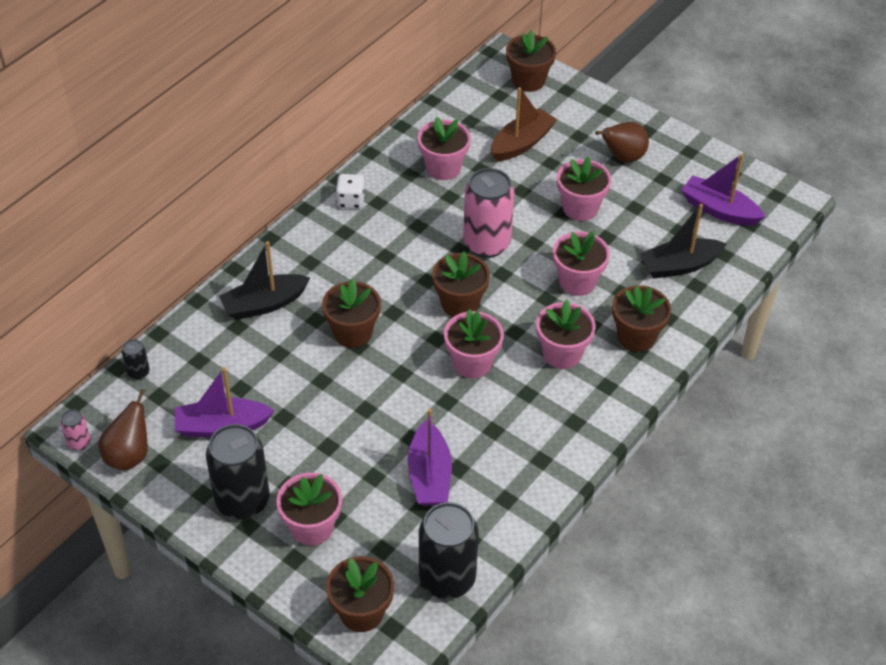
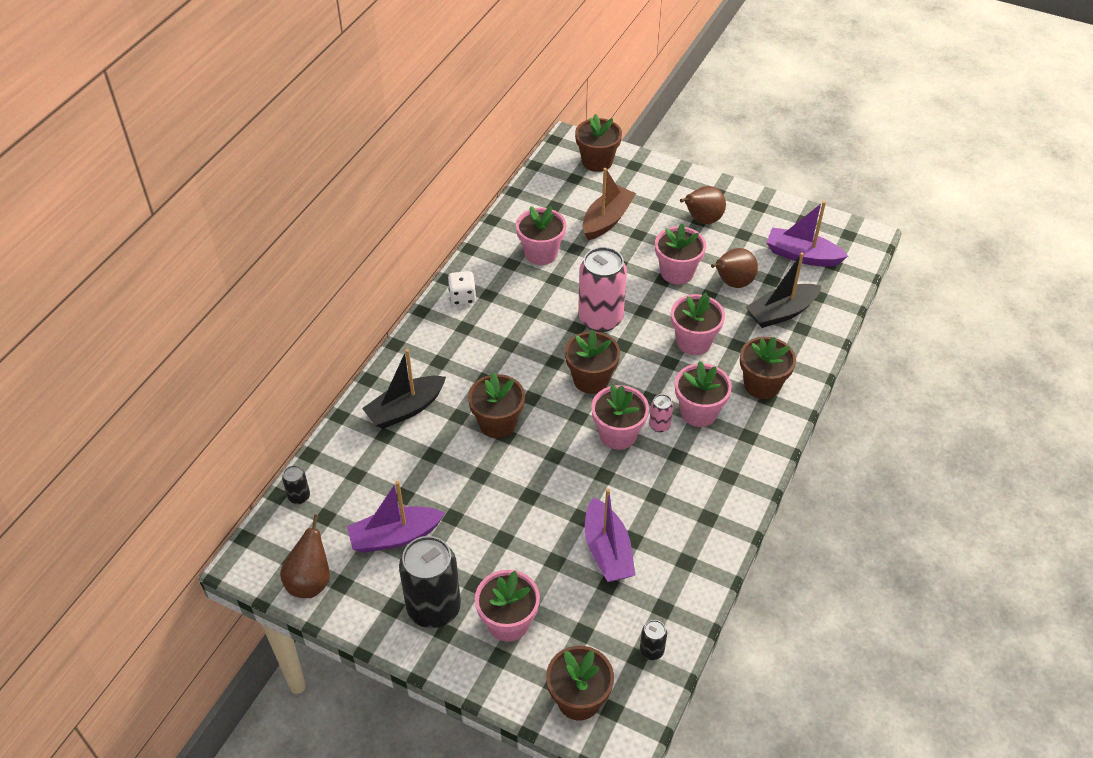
camera: 10 degrees left, 0 degrees up
(79, 442) = (256, 577): pink can -> pink can (659, 425)
(447, 579) = (651, 650): black can -> black can, size x0.44
(636, 227) = (732, 283): none -> brown pear

